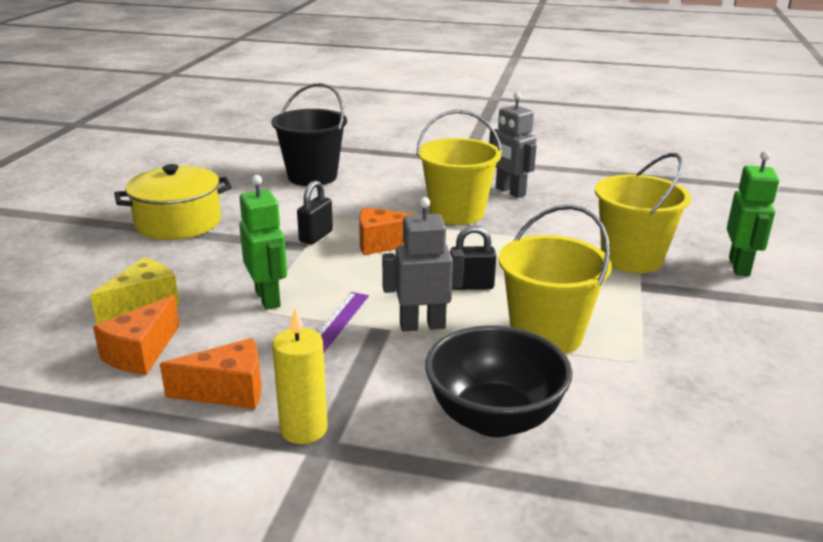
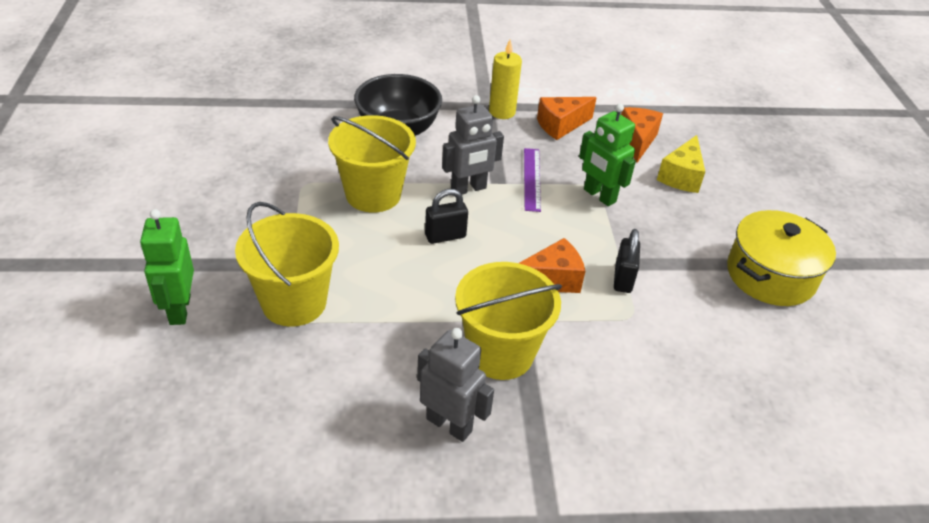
camera: 160 degrees right, 15 degrees up
(312, 176) = (726, 407): black bucket -> none

